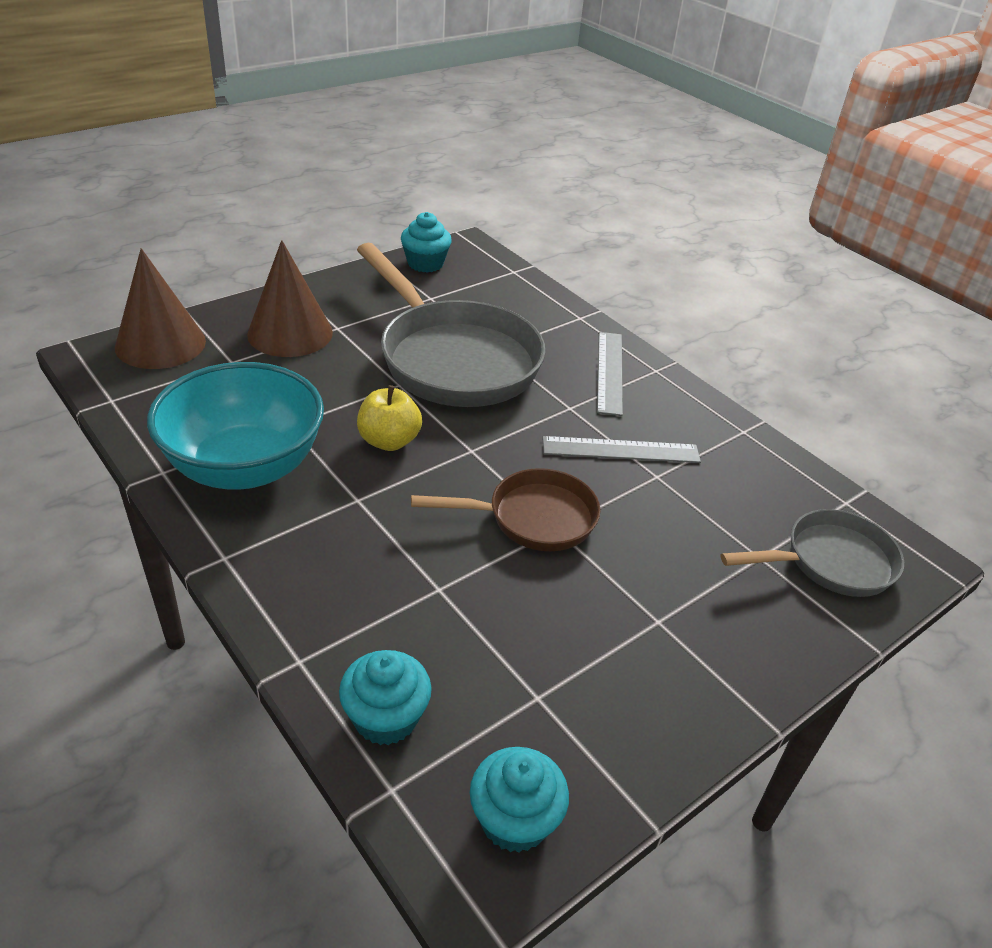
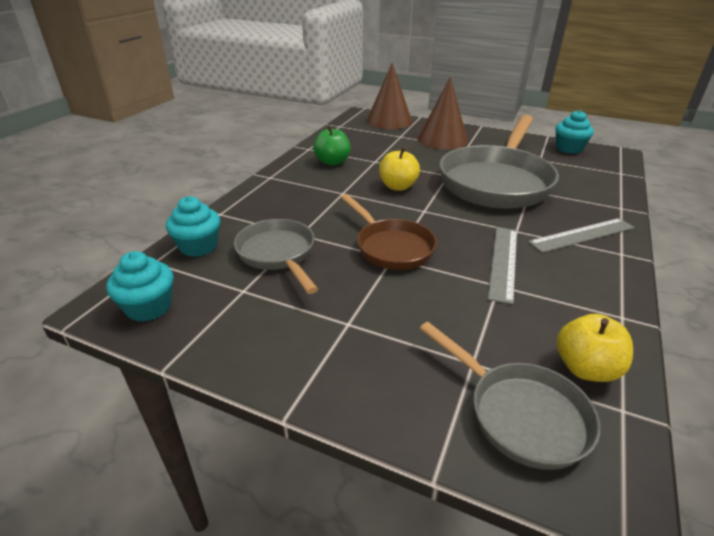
camera: 65 degrees right, 5 degrees down
(245, 467) = (332, 162): turquoise bowl -> green apple
(475, 631) = (278, 254): none -> grey pan
(621, 450) = (503, 262): grey ruler -> grey ruler turned 45 degrees clockwise
(795, 493) = (585, 368): none -> yellow apple

